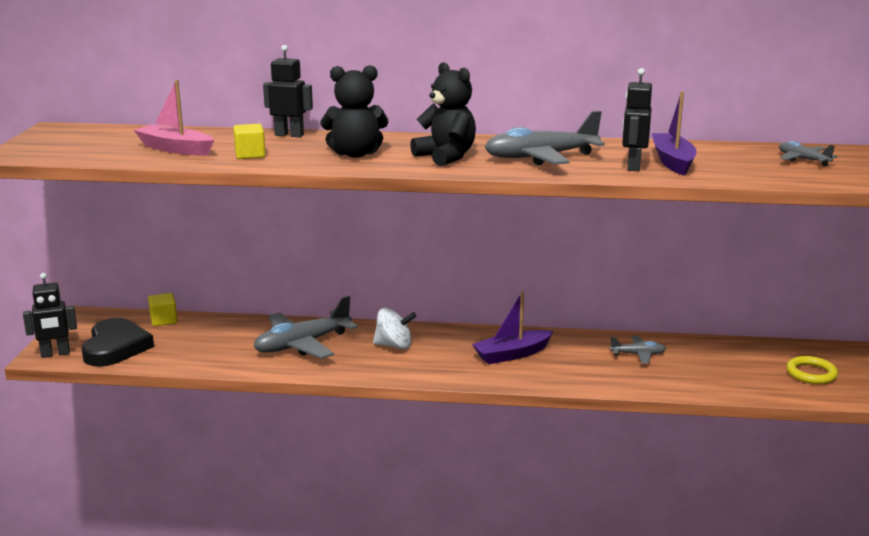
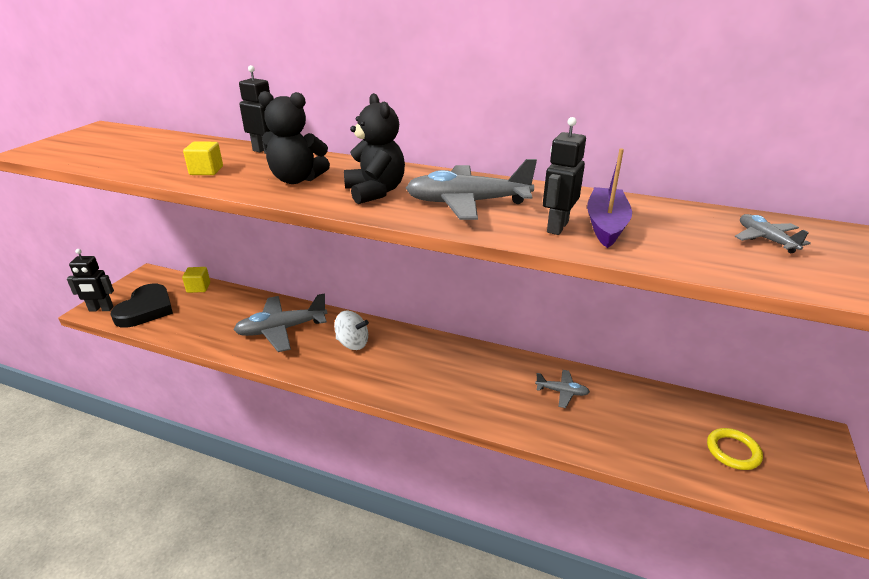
camera: 15 degrees right, 10 degrees up
(175, 149) = (156, 158): pink boat -> none
(512, 354) = (446, 371): purple boat -> none

